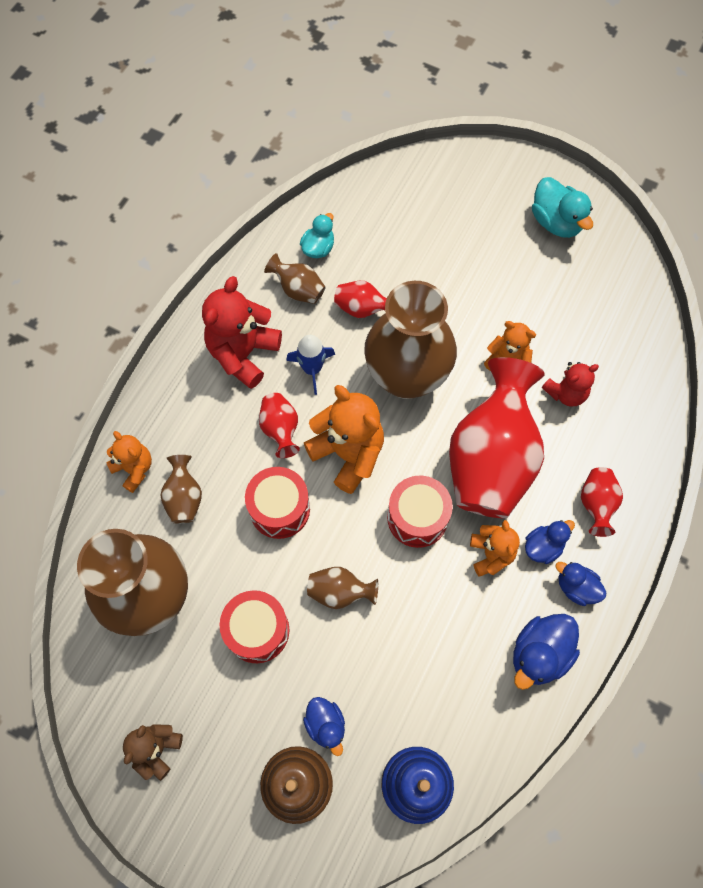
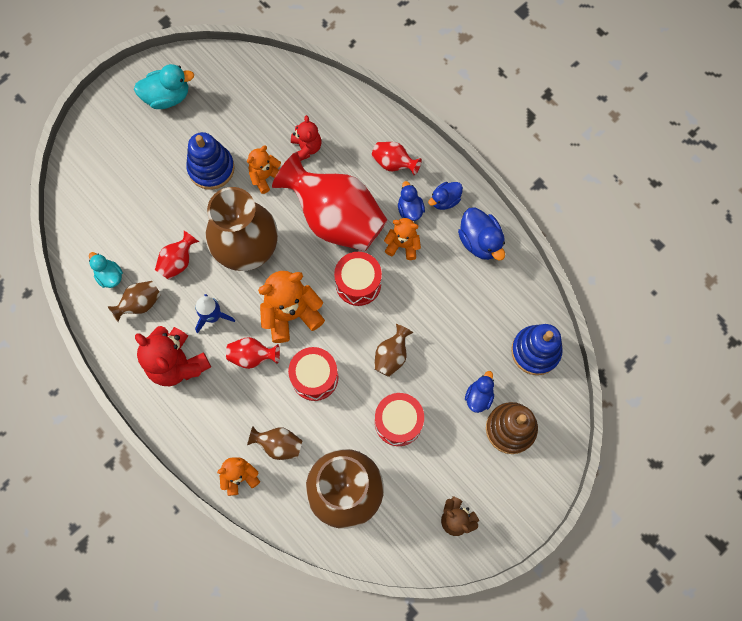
camera: 70 degrees left, 5 degrees up
(326, 725) = (478, 396): blue duck -> blue duck turned 60 degrees counterclockwise
(490, 300) = (211, 168): none -> blue stacking toy

